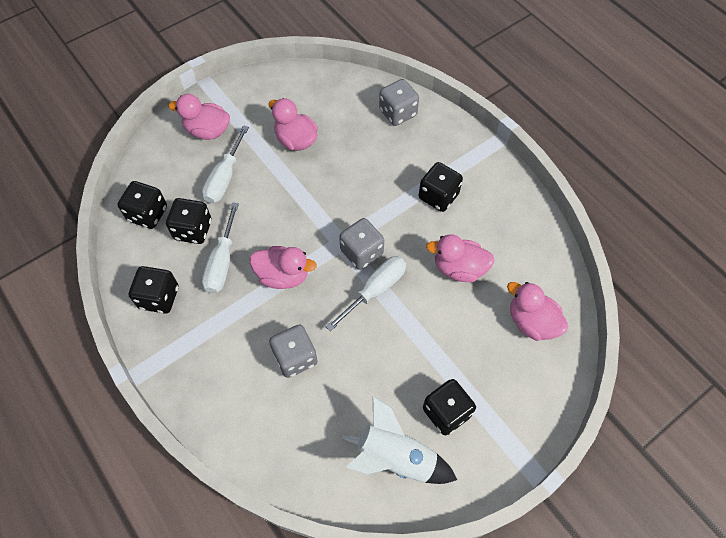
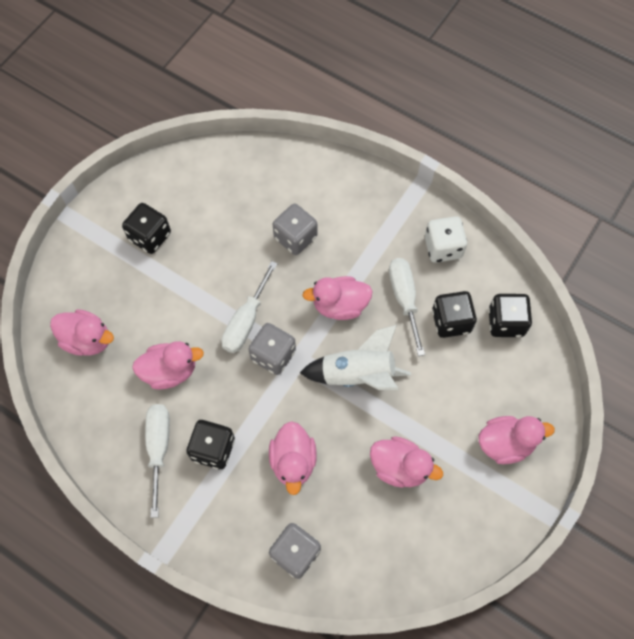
camera: 160 degrees right, 5 degrees up
(159, 297) = (443, 247): black dice -> white dice
(224, 178) = (452, 390): white screwdriver -> white screwdriver (159, 448)
(376, 168) = (293, 461): none -> pink duck
(395, 457) = (183, 191): white rocket -> white rocket (358, 374)

